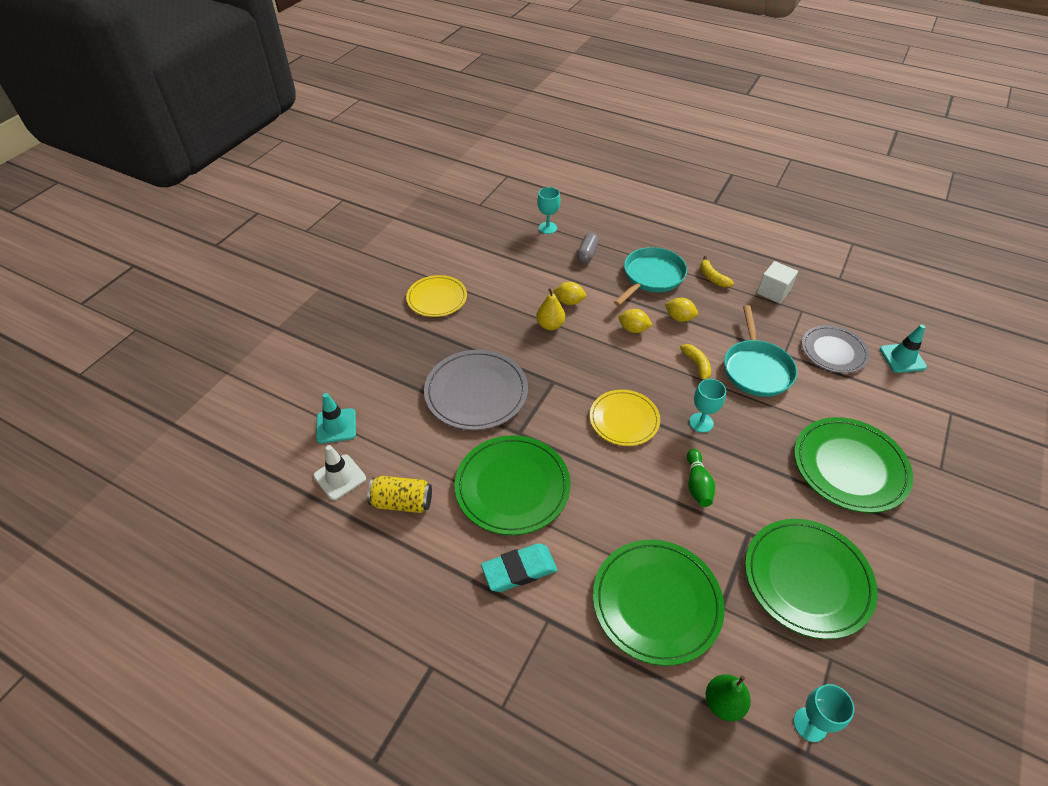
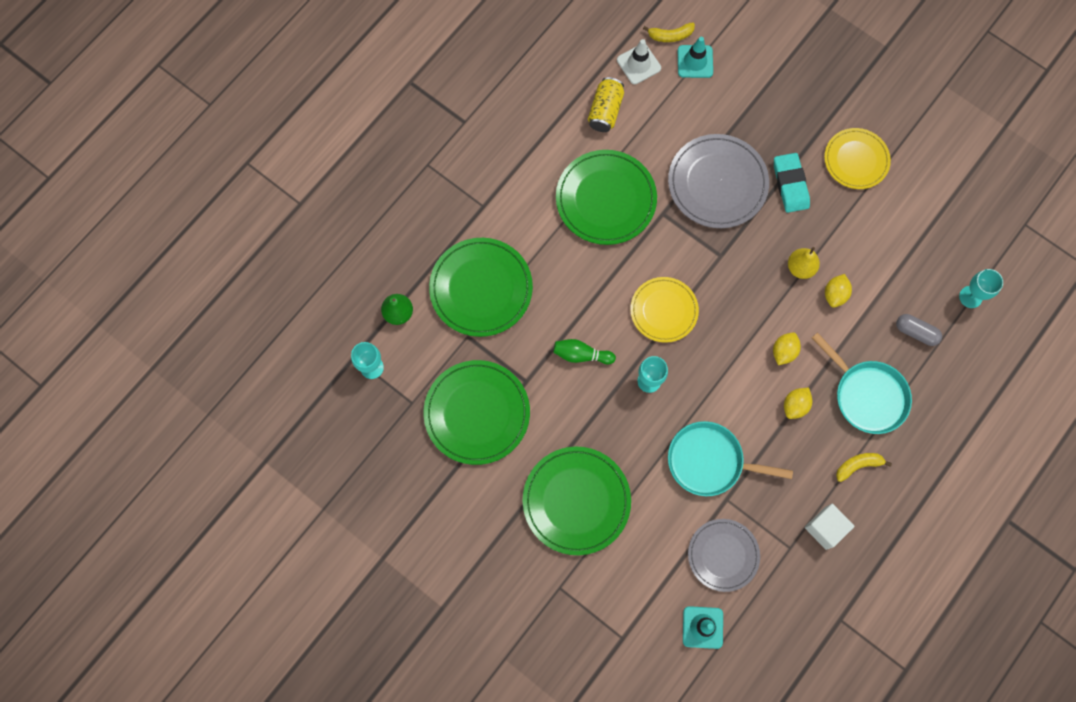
camera: 100 degrees right, 25 degrees up
(519, 570) = (527, 192): turquoise eraser -> turquoise eraser (790, 184)
(697, 366) = (722, 401): yellow banana -> yellow banana (670, 36)

